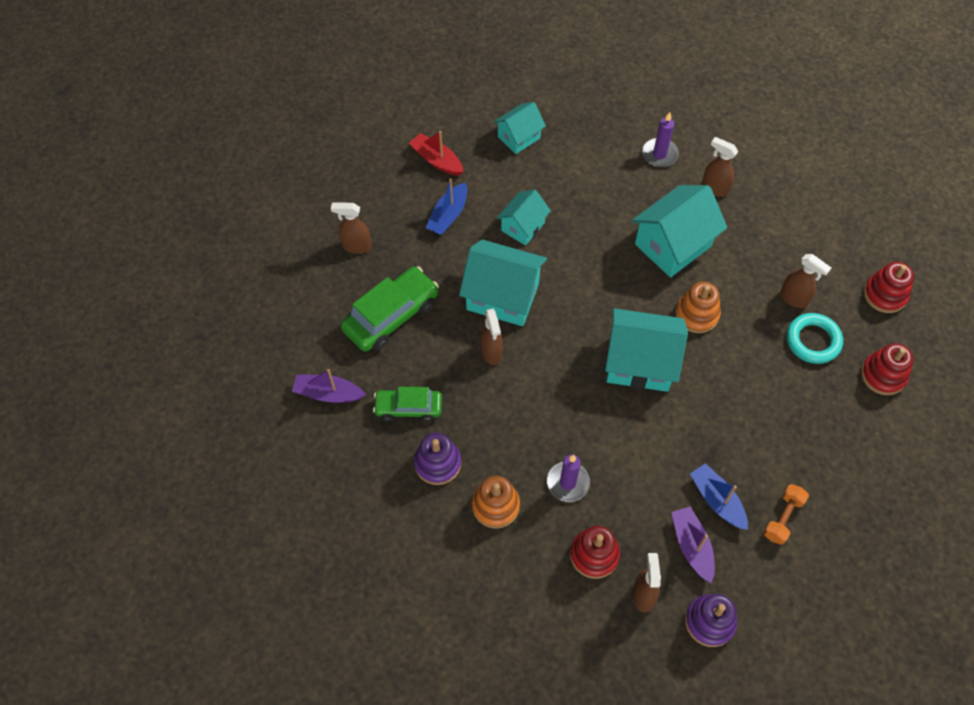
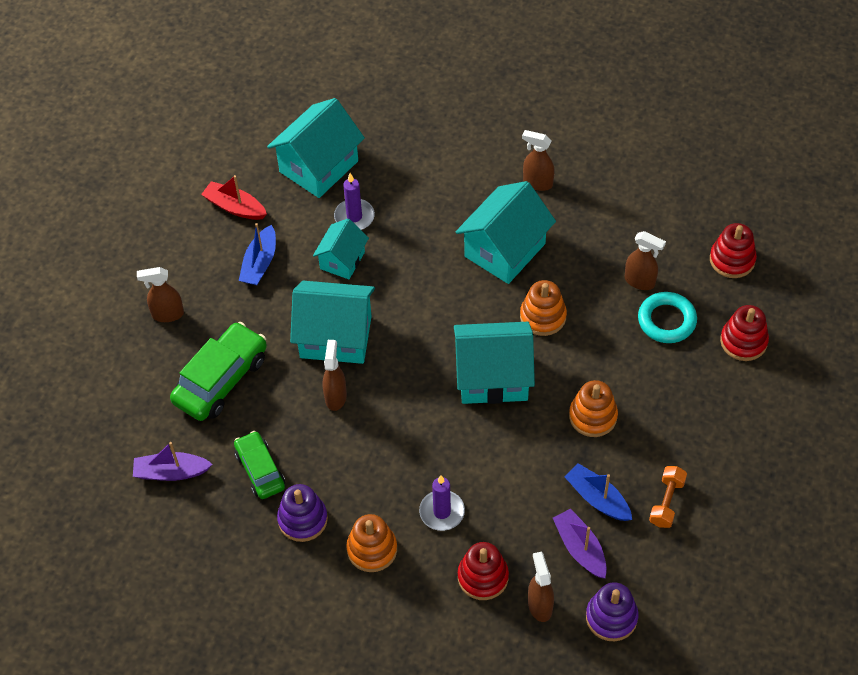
camera: 10 degrees left, 5 degrees down
(408, 408) = (260, 470): green car -> green car turned 75 degrees clockwise
(491, 352) = (336, 396): brown spray bottle -> brown spray bottle turned 150 degrees counterclockwise
(519, 137) = (318, 166): turquoise house -> turquoise house, size x1.69
(659, 154) = (473, 157): purple candle -> purple candle (354, 217)
(726, 419) = (593, 416): none -> orange stacking toy

